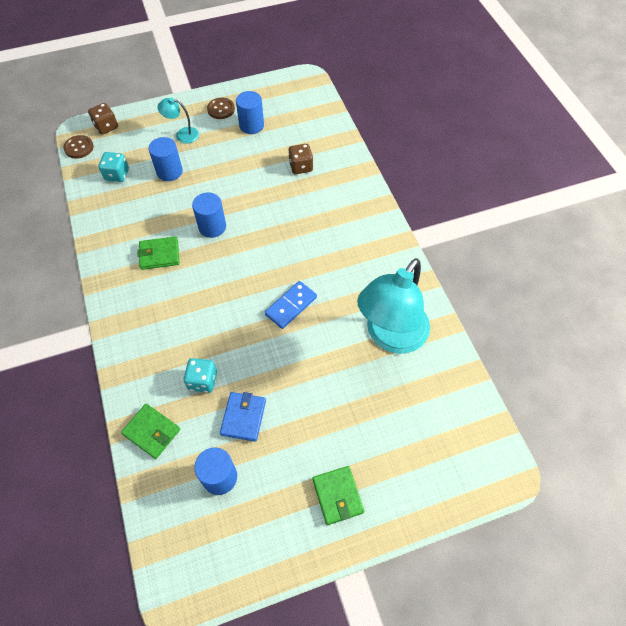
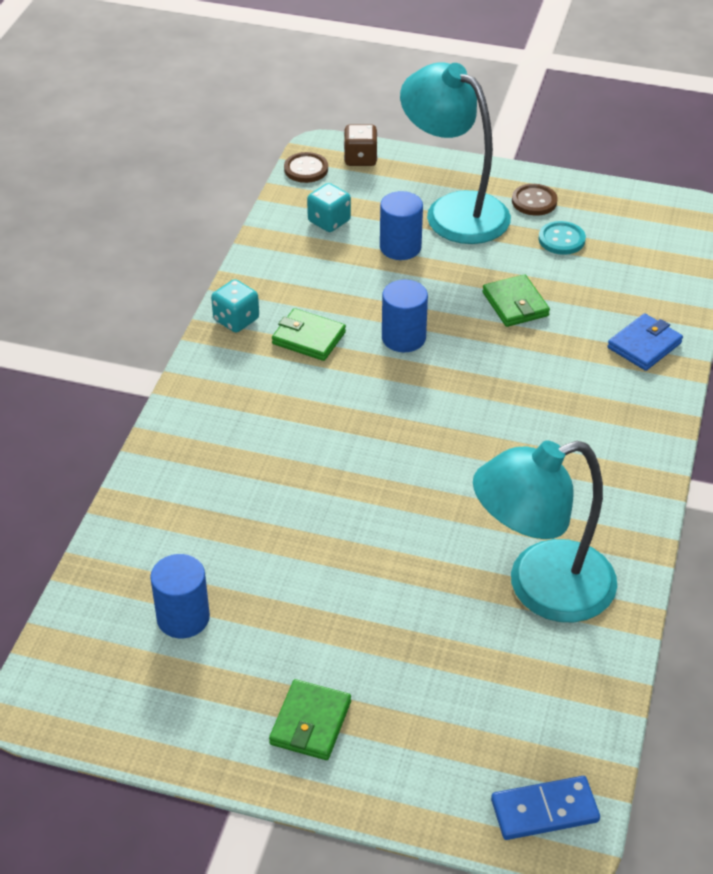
camera: 35 degrees right, 15 degrees down
(152, 432) = (143, 525): green wallet -> green wallet (515, 304)
(182, 135) = (454, 210): turquoise lamp -> turquoise lamp, size x2.25
(202, 381) = (247, 504): turquoise dice -> turquoise dice (236, 320)
(243, 417) = (264, 571): blue wallet -> blue wallet (644, 345)
(251, 125) = (561, 239): blue cylinder -> turquoise button
(291, 306) = (432, 480): blue domino -> blue domino (544, 810)
(301, 167) = (590, 321): brown dice -> none

